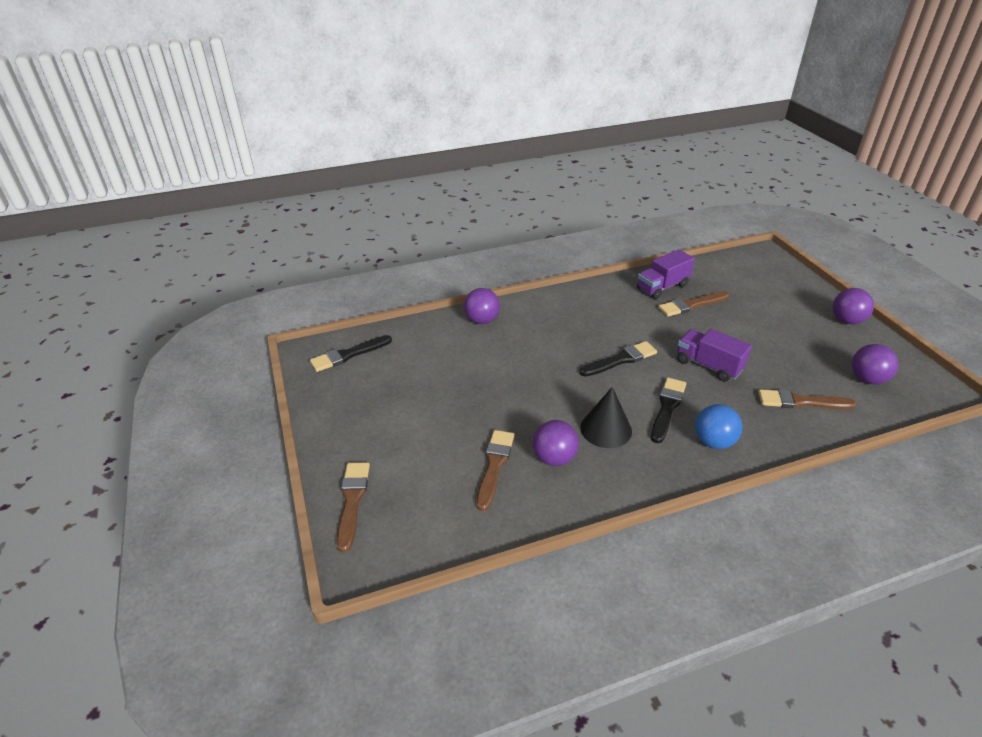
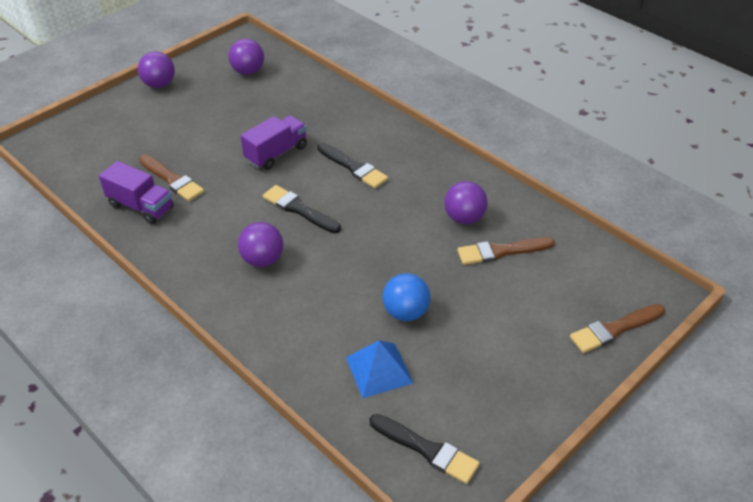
camera: 115 degrees left, 5 degrees up
(425, 354) = (379, 370): none -> blue pyramid
(482, 320) = (283, 342): purple ball -> purple ball (263, 260)
(606, 429) = (406, 197): black cone -> none
(667, 407) = (353, 167): black brush -> black brush turned 135 degrees counterclockwise
(708, 365) = (276, 153): purple truck -> purple truck turned 150 degrees counterclockwise
(713, 442) = (380, 137): blue ball -> blue ball (406, 312)
(800, 402) = (299, 100): brown brush -> none

